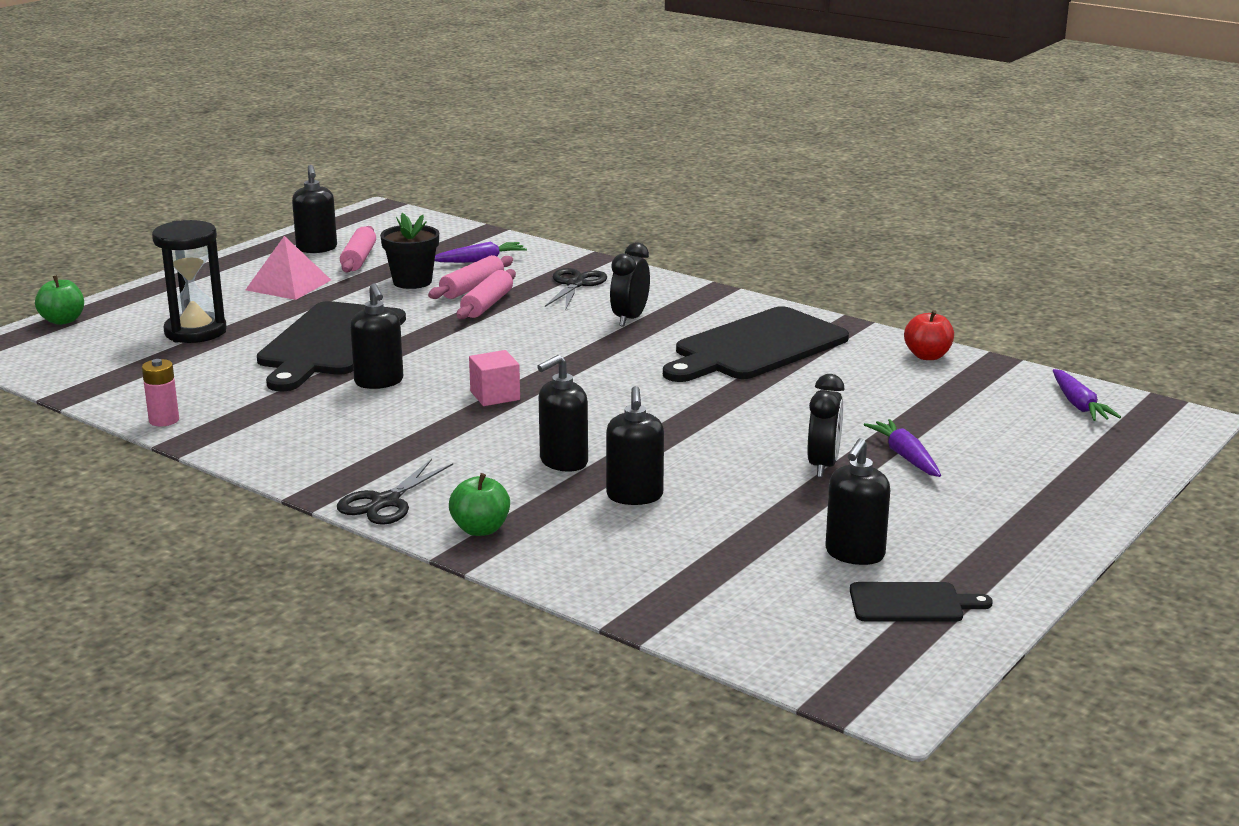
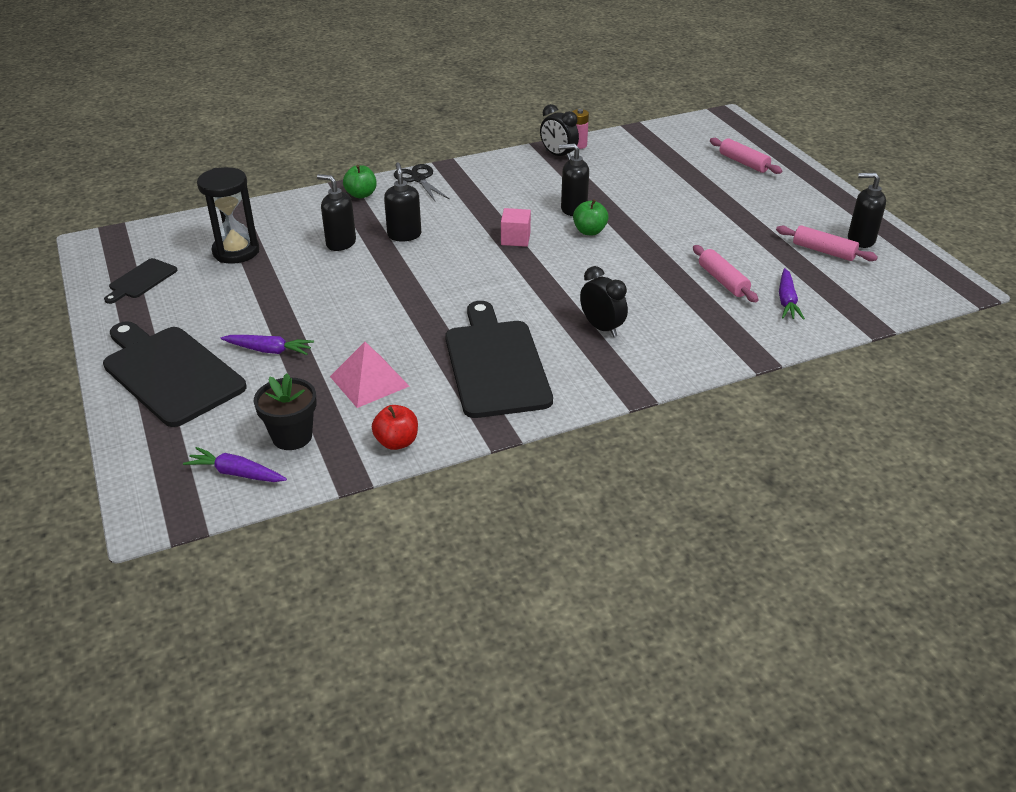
camera: 120 degrees right, 15 degrees up
(63, 320) = (759, 139): green apple -> green apple (589, 231)
(195, 332) = (708, 171): black hourglass -> black hourglass (236, 251)
(288, 285) = (779, 214): pink pyramid -> pink pyramid (369, 381)
(330, 343) = (652, 207): black cutting board -> black cutting board (170, 373)
(412, 282) = (754, 260): black flower pot -> black flower pot (292, 436)
(487, 304) = (680, 277): pink rolling pin -> pink rolling pin (743, 163)
(575, 284) = (698, 328): black scissors -> none
(823, 466) = (297, 315): black clock -> black clock (558, 155)
(854, 554) = (201, 283): black soap dispenser -> none

